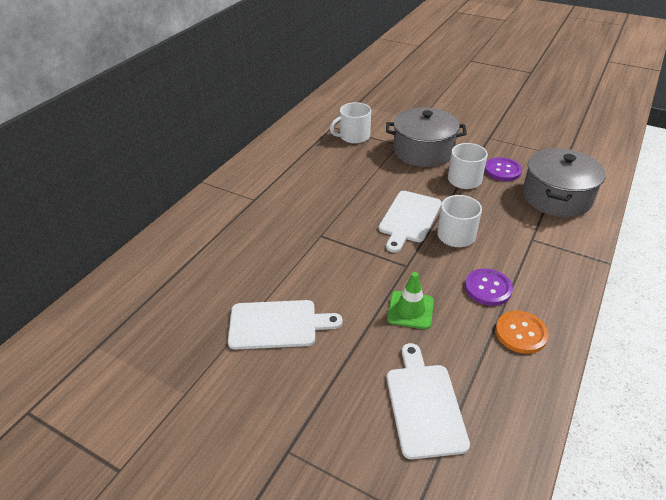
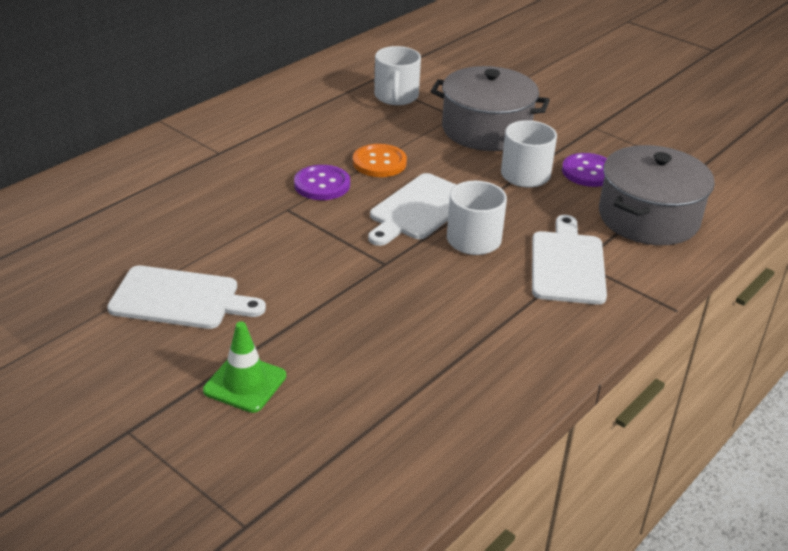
camera: 10 degrees right, 5 degrees down
(354, 136) = (396, 96): white mug -> white mug turned 75 degrees counterclockwise
(410, 310) = (362, 314): green traffic cone -> green traffic cone (245, 383)
(424, 405) = (322, 418): white cutting board -> white cutting board (567, 264)
(488, 288) = (482, 308): purple button -> purple button (322, 184)
(521, 333) = (497, 366): orange button -> orange button (379, 162)

